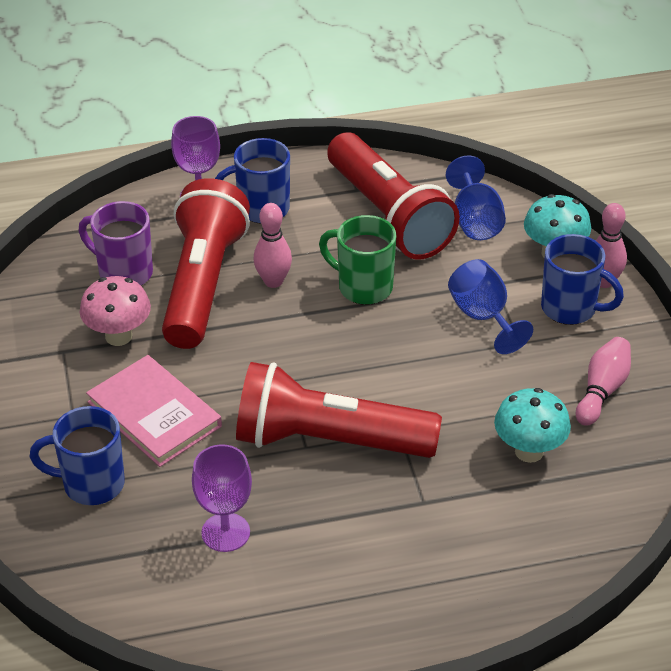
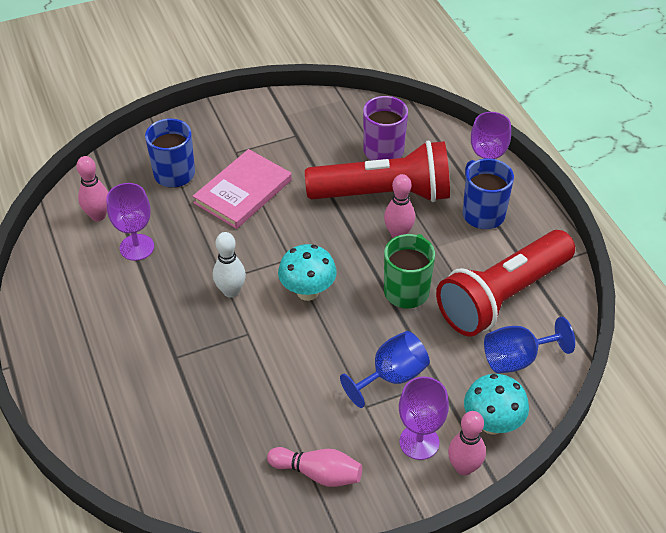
camera: 80 degrees right, 5 degrees up
(118, 336) = (317, 159): pink mushroom -> none
(150, 574) = (98, 216): none -> pink bowling pin
(328, 441) = (231, 291): red flashlight -> white bowling pin
(529, 451) = (237, 423): turquoise mushroom -> turquoise mushroom (307, 292)
(570, 308) = (419, 442): blue mug -> purple goblet

